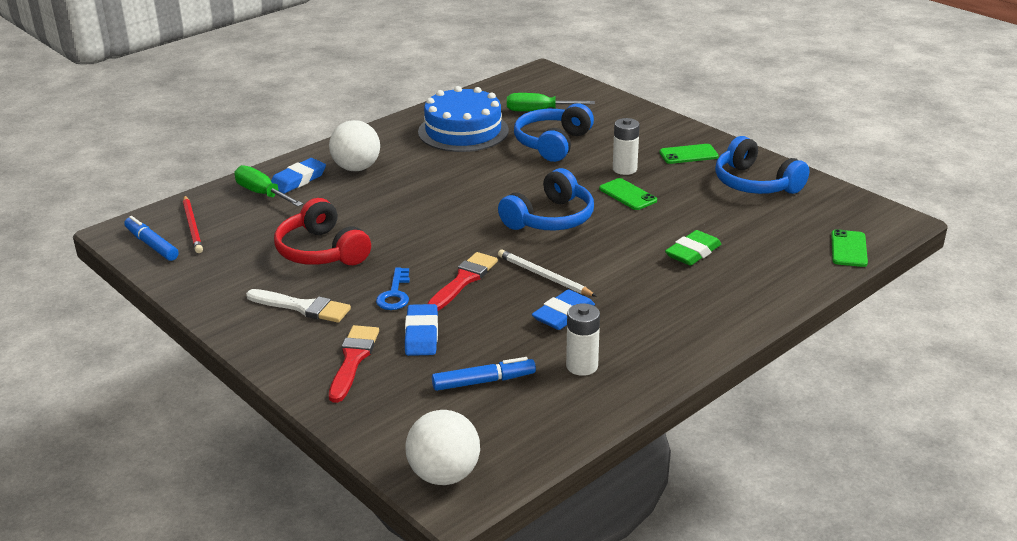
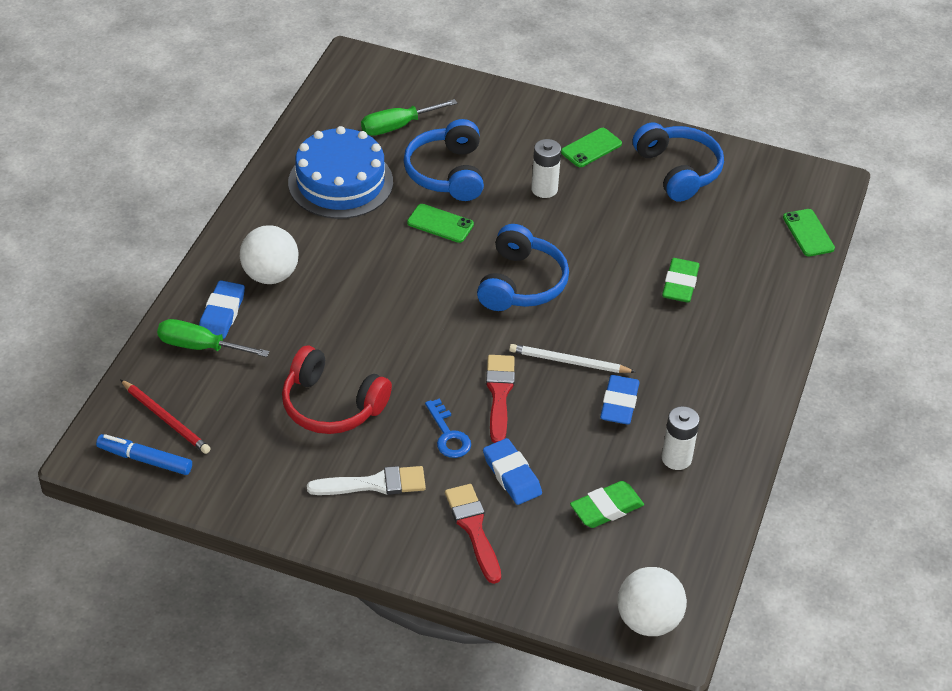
camera: 30 degrees left, 15 degrees up
(483, 381) = (606, 508): blue marker -> green eraser
(628, 195) = (571, 225): green phone -> green phone (440, 223)
(755, 183) = (678, 171): blue headphones -> blue headphones turned 135 degrees counterclockwise

